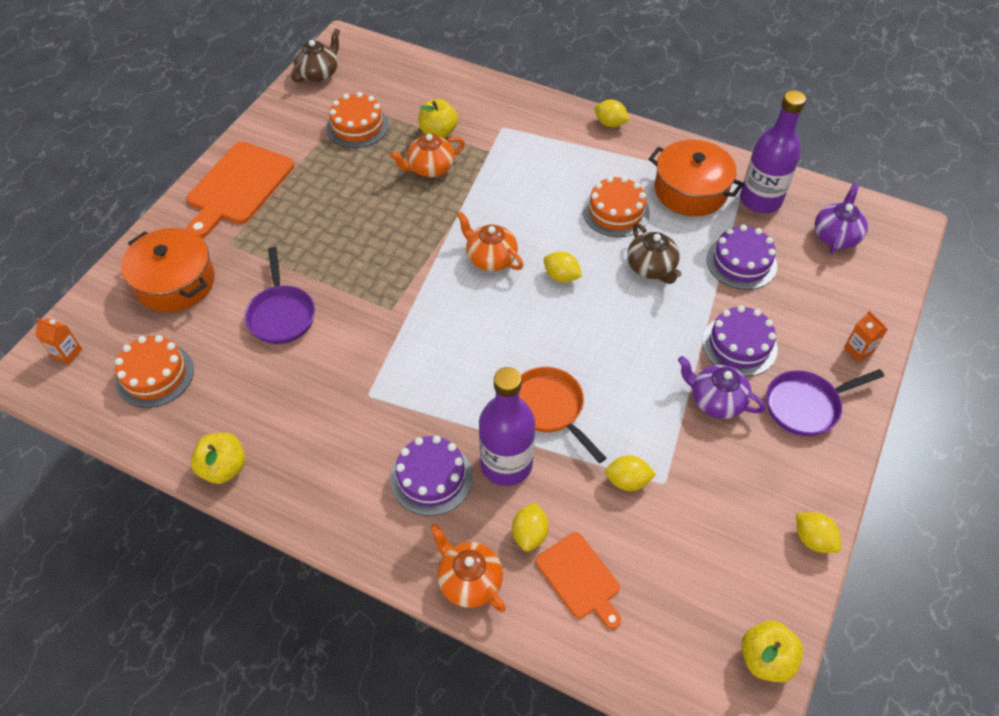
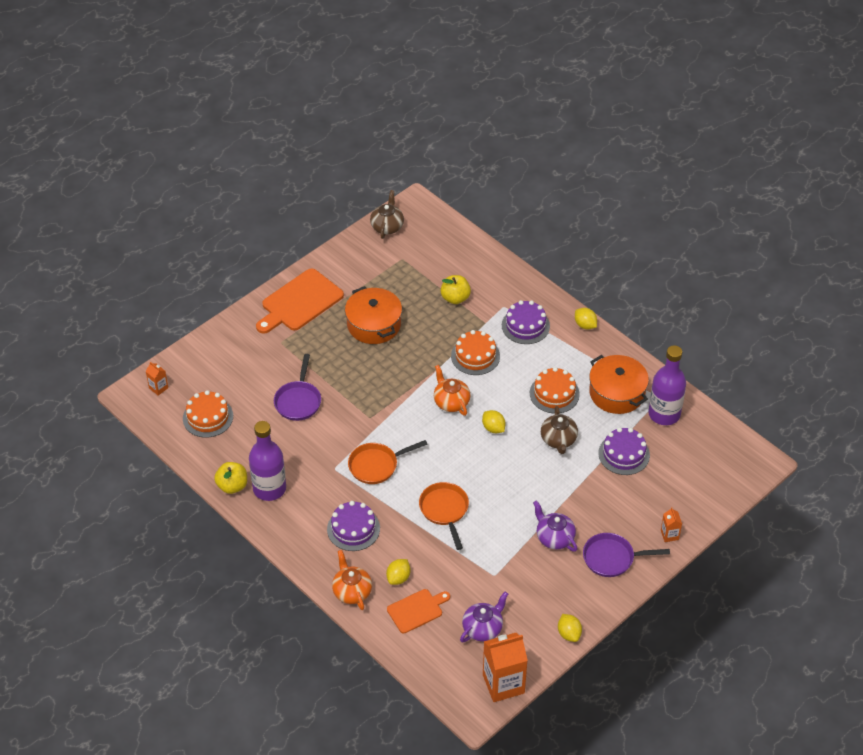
camera: 20 degrees right, 5 degrees down
(175, 282) = (237, 359): orange pot -> orange pot (373, 324)
(319, 73) = (387, 226): brown teapot -> brown teapot turned 45 degrees counterclockwise
(357, 126) = (399, 277): orange cake -> orange cake (475, 356)
(427, 373) = (376, 465): none -> orange pan
(430, 168) = (437, 324): orange teapot -> none
(506, 464) = (402, 535): purple bottle -> purple bottle (269, 489)
(580, 578) = (417, 610): orange cutting board -> orange cutting board turned 105 degrees counterclockwise
(627, 481) = (472, 567): yellow lemon -> none
(739, 345) = (590, 508): purple cake -> purple cake (525, 325)
(765, 659) = (503, 684): yellow apple -> orange carton
(836, 236) = (703, 455): purple teapot -> purple teapot (483, 628)

